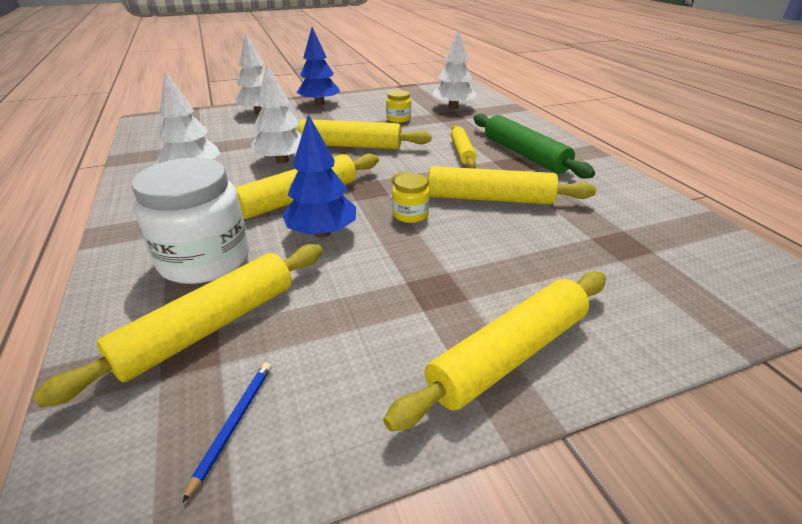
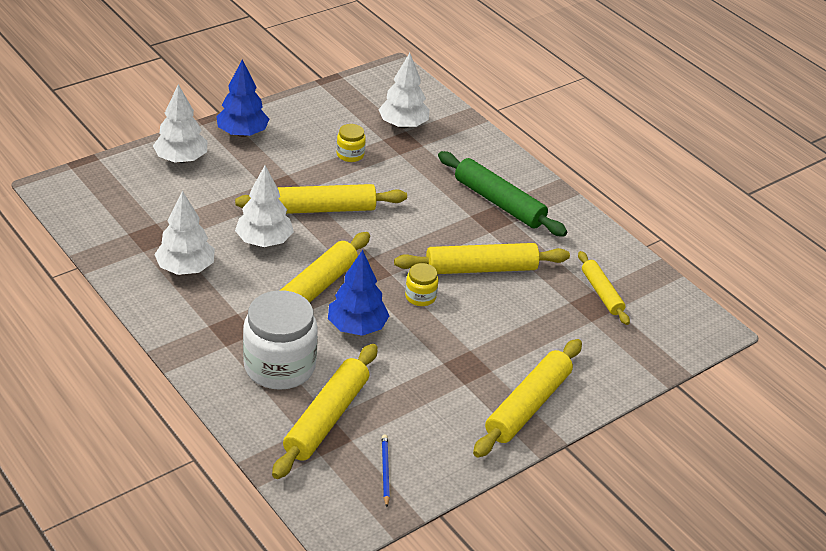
camera: 20 degrees left, 5 degrees up
(462, 152) = (438, 206): yellow rolling pin -> yellow rolling pin (601, 293)

